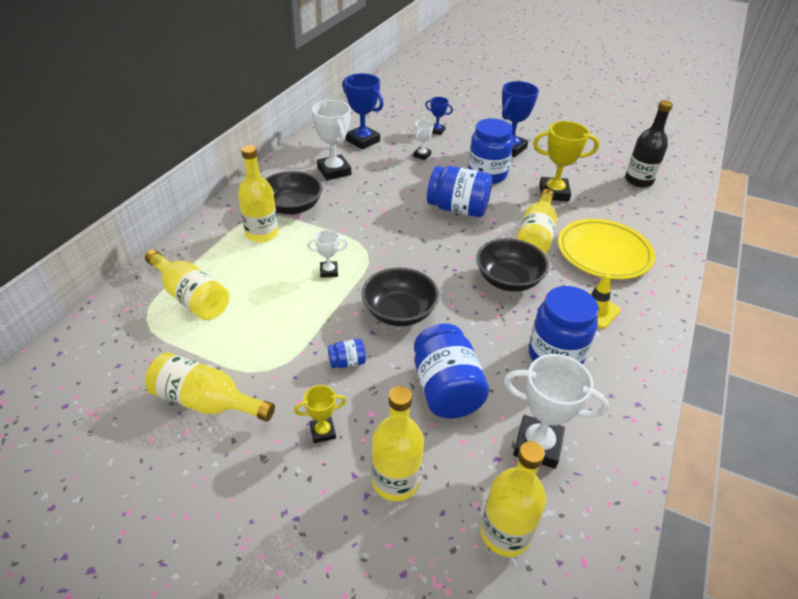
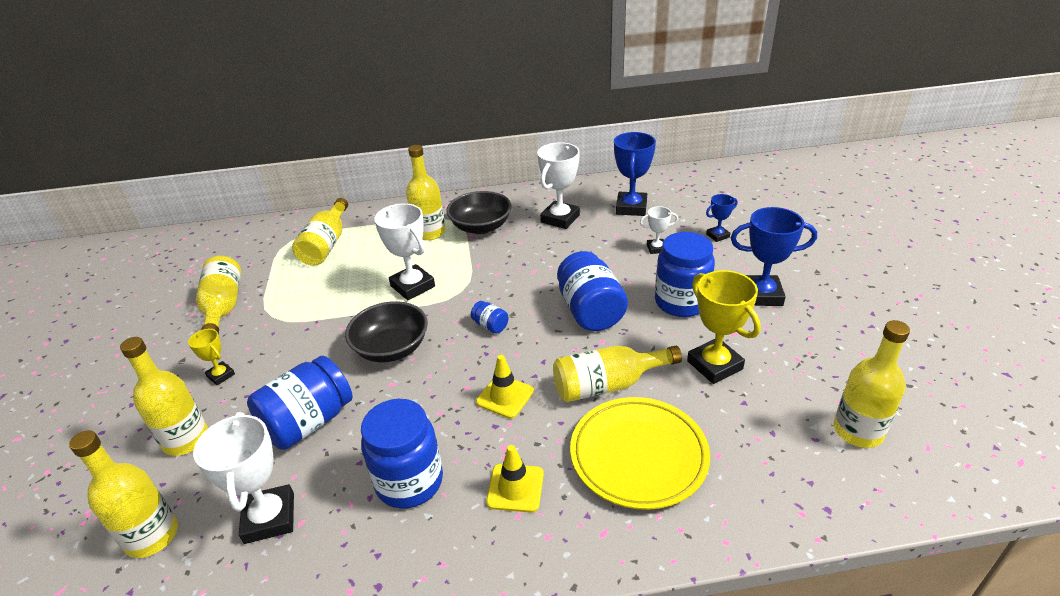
camera: 60 degrees right, 5 degrees down
(329, 271) = (412, 286): white trophy -> white trophy, size x1.88
(347, 362) = (306, 350): blue jar -> blue jar (490, 326)
(437, 131) = (717, 236): blue trophy -> blue trophy turned 75 degrees clockwise
(508, 280) = (505, 396): black bowl -> yellow traffic cone
(638, 180) = (858, 431): black bottle -> yellow bottle

